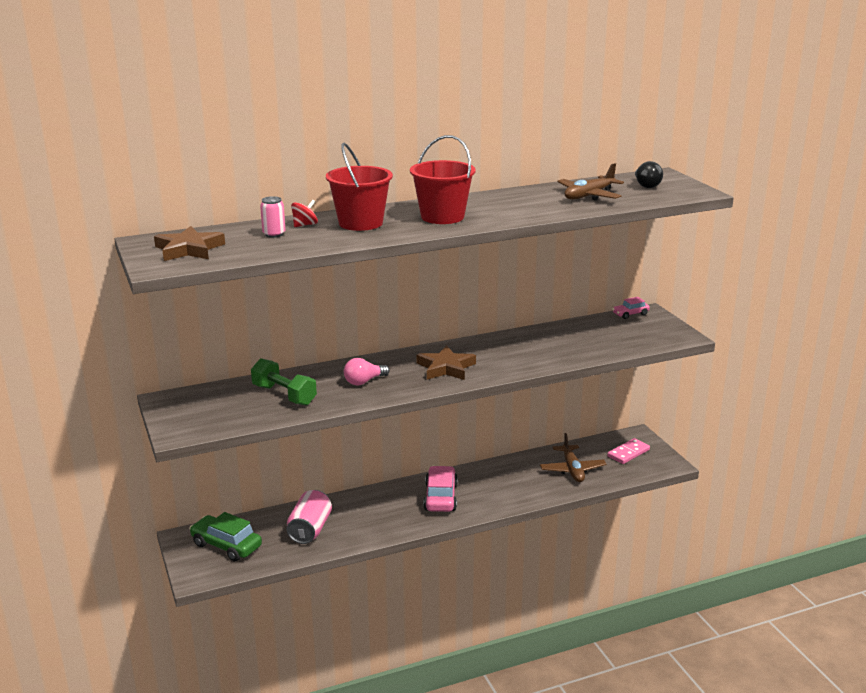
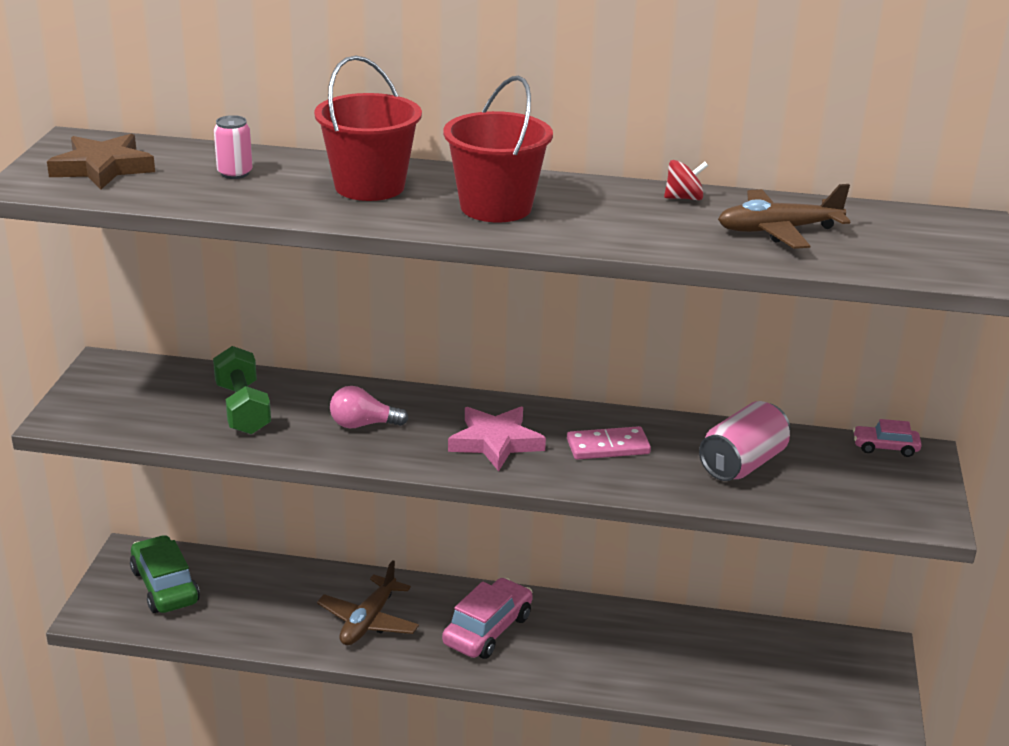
camera: 30 degrees right, 5 degrees up
(305, 225) = (294, 169): red spinning top -> red spinning top (684, 198)
(310, 530) = (279, 606): pink can -> pink can (742, 464)
(446, 368) = (496, 442): brown star -> pink star
(572, 470) = (718, 665): brown plane -> brown plane (368, 621)
(628, 453) = (835, 673): pink domino -> pink domino (608, 446)
(646, 185) = (908, 236): black light bulb -> none

